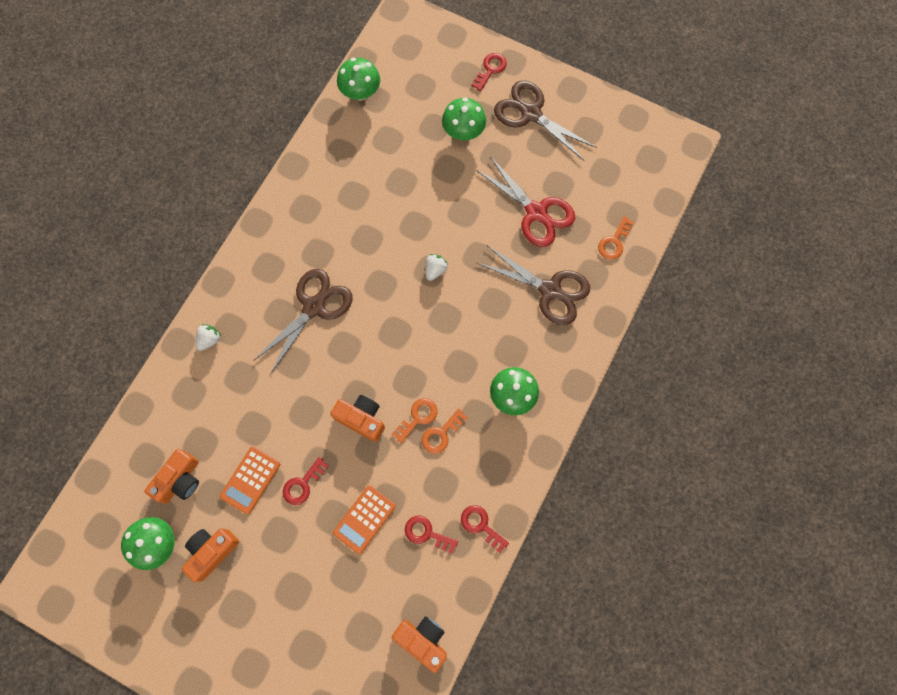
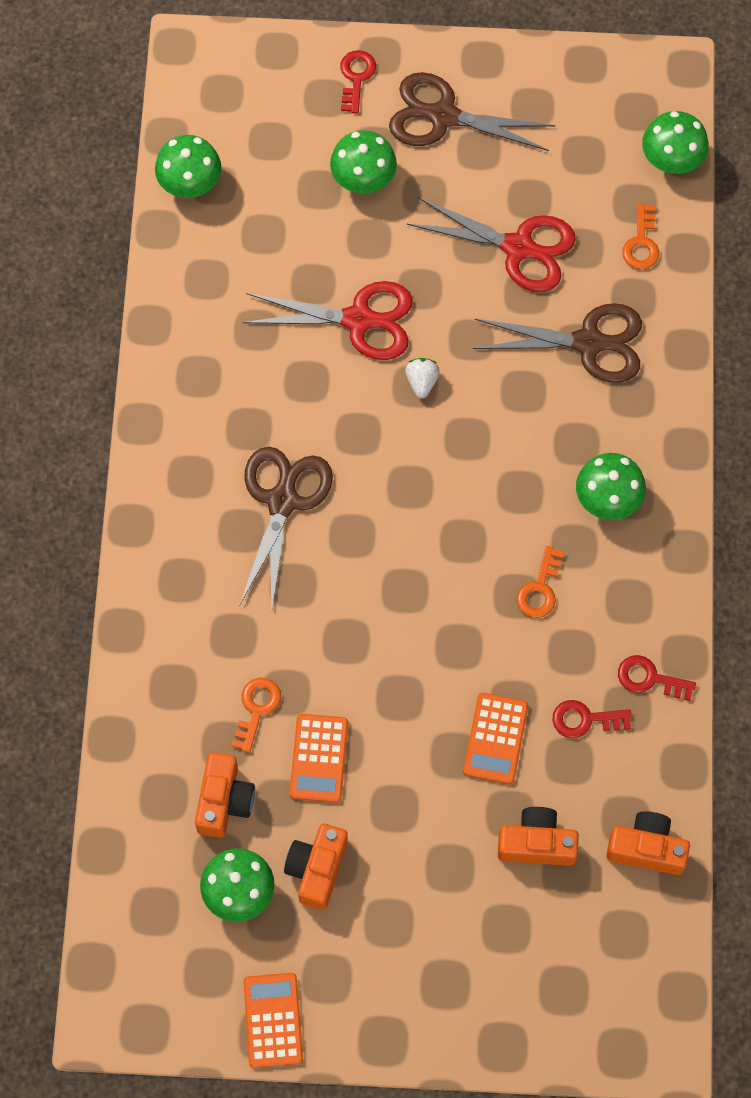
camera: 25 degrees left, 5 degrees down
(133, 638) = (273, 1020): none -> orange calculator
(210, 340) = (163, 606): white strawberry -> none
(303, 484) = (391, 732): red key -> none
(361, 419) = (425, 616): orange camera -> orange camera (537, 843)
(417, 215) = (358, 320): none -> red scissors
(418, 417) = (498, 582): orange key -> orange key (256, 709)
(658, 198) = (671, 160): none -> green mushroom

